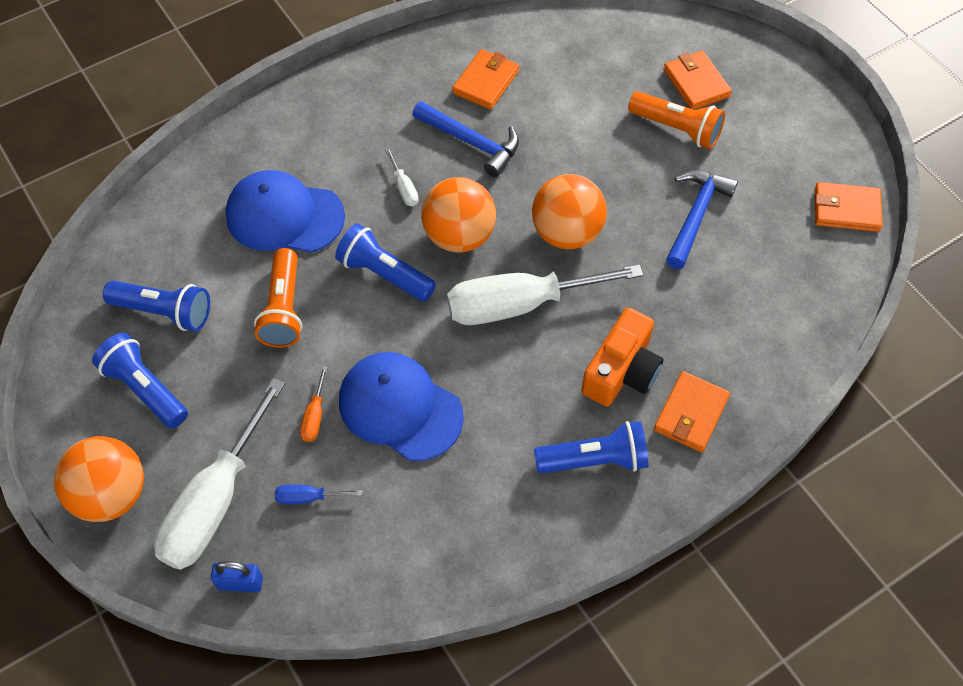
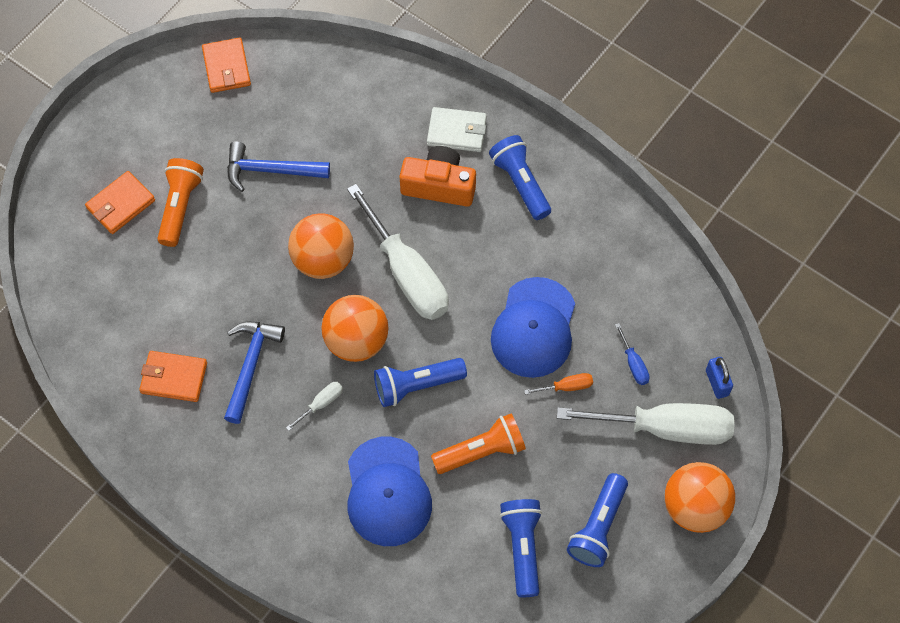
camera: 110 degrees left, 5 degrees up
(384, 274) = (416, 385): blue flashlight -> blue flashlight turned 60 degrees clockwise
(691, 414) = (456, 131): orange wallet -> white wallet

